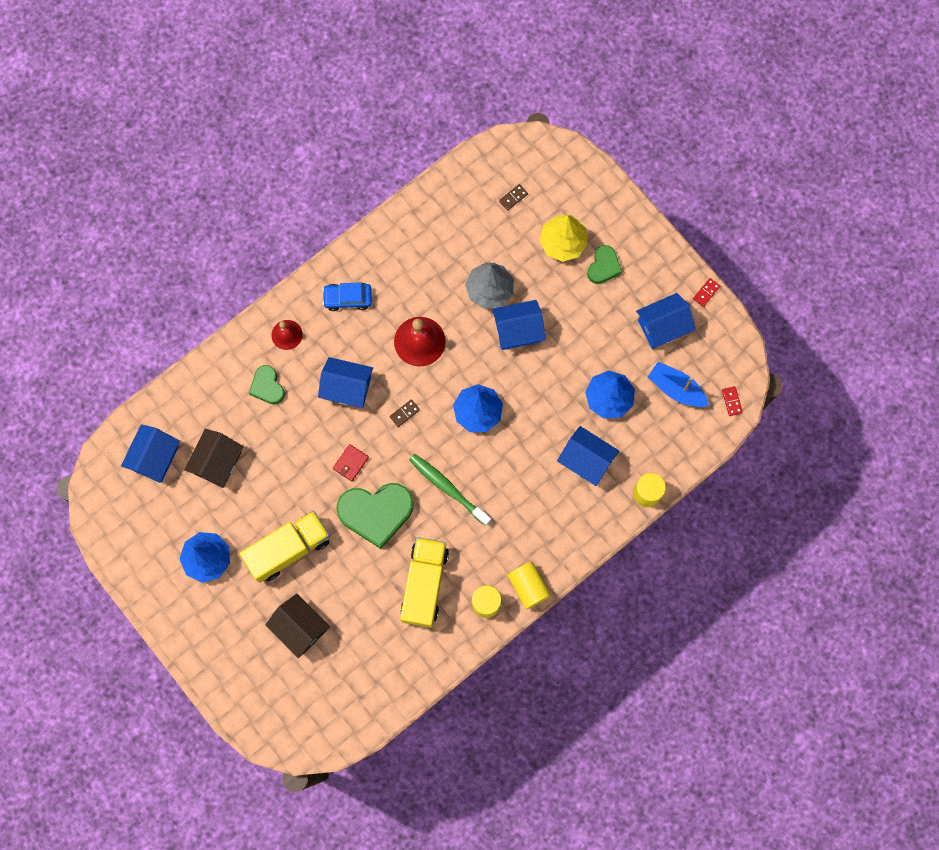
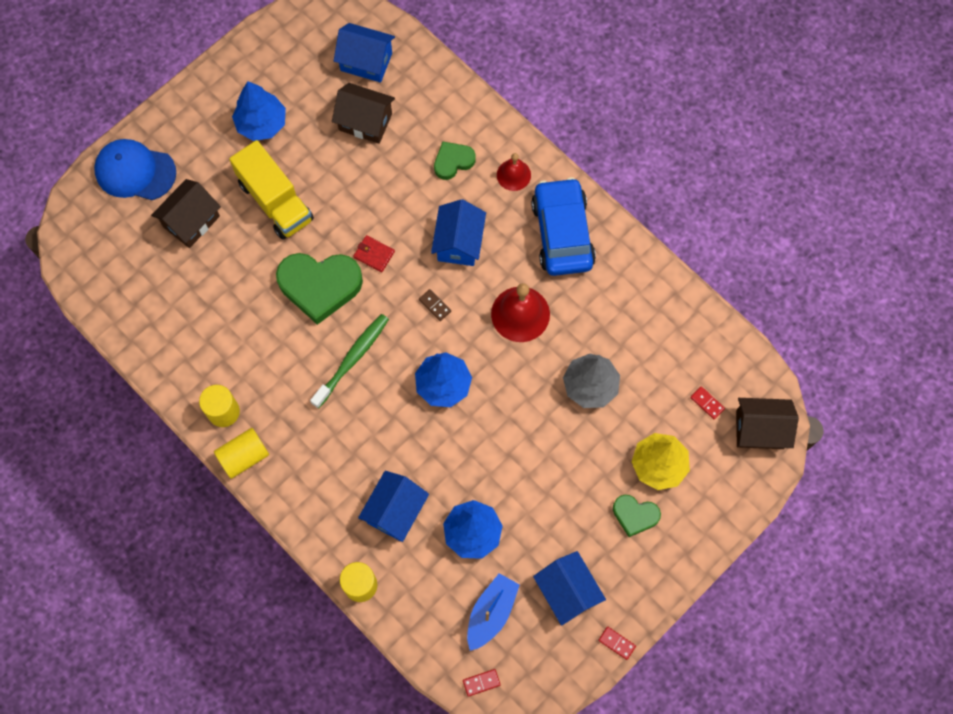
camera: 85 degrees right, 5 degrees down
(243, 680) = (135, 171): none -> blue cap
(348, 298) = (562, 233): blue car -> blue car, size x1.80
(376, 513) = (320, 286): green heart -> green heart turned 75 degrees counterclockwise
(424, 584) = (242, 344): yellow truck -> none
(513, 197) = (707, 403): brown domino -> red domino
(518, 330) = (544, 421): blue house -> none
(539, 159) = (759, 429): none -> brown house

